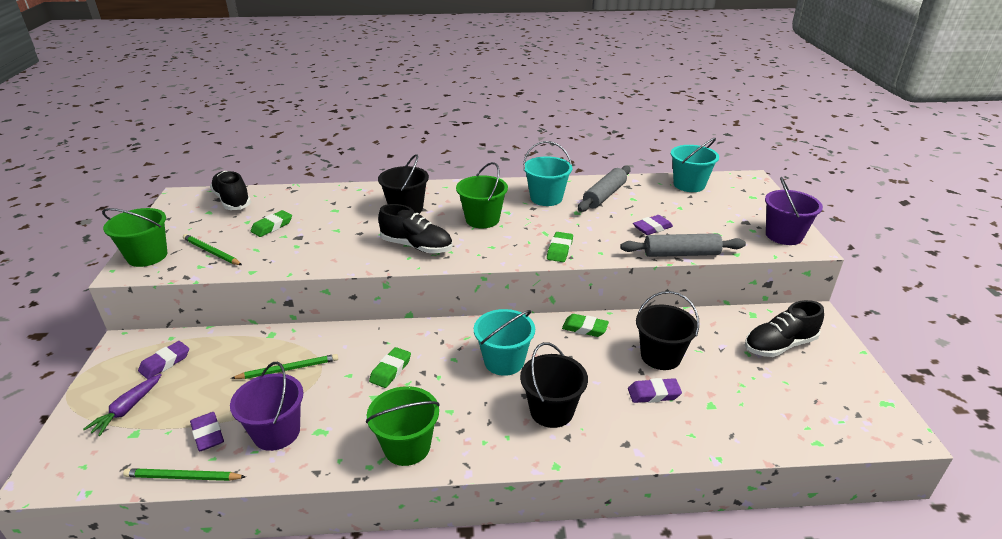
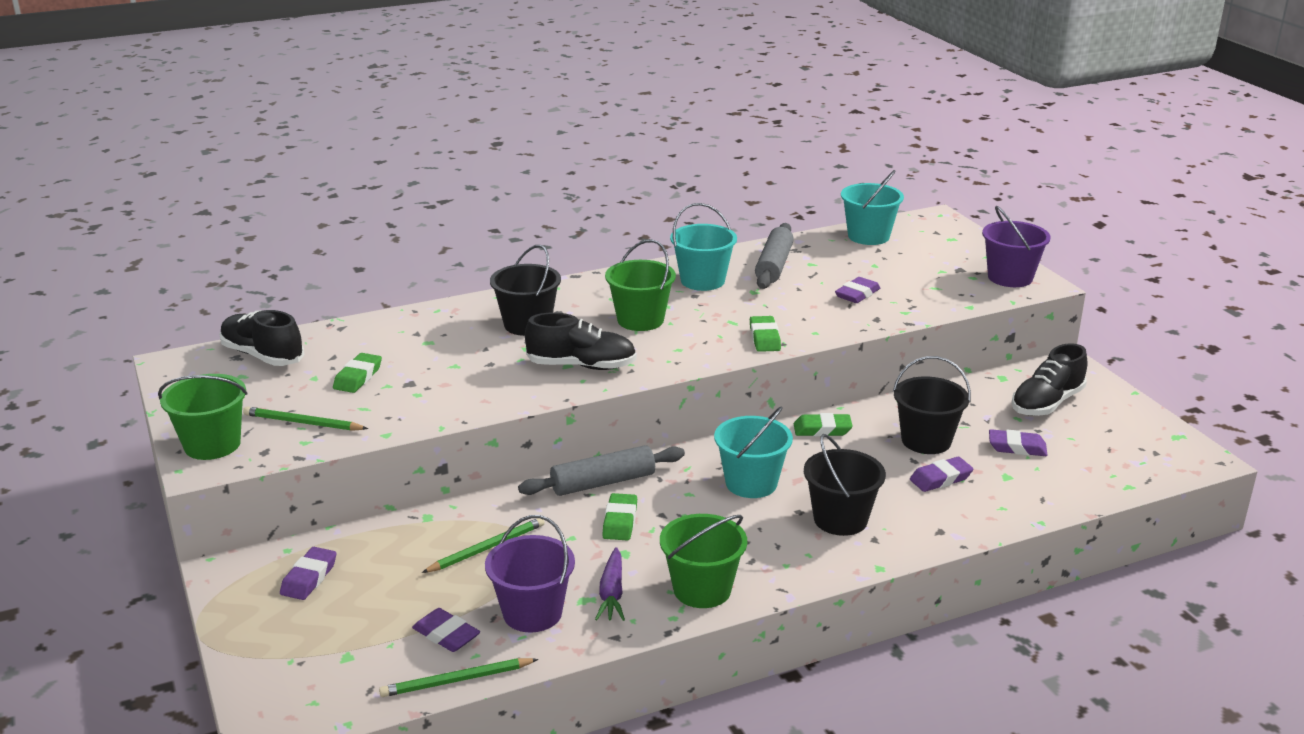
camera: 20 degrees left, 5 degrees down
(127, 409) = (310, 635): purple carrot -> purple carrot (612, 593)
(681, 254) = (908, 317): grey rolling pin -> grey rolling pin (603, 482)
(733, 380) = (1017, 447): none -> purple eraser

